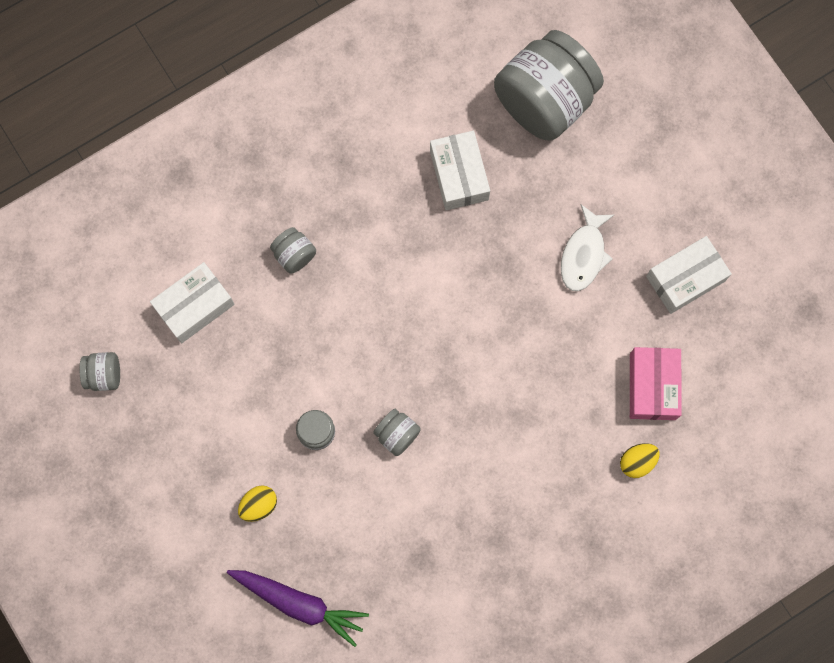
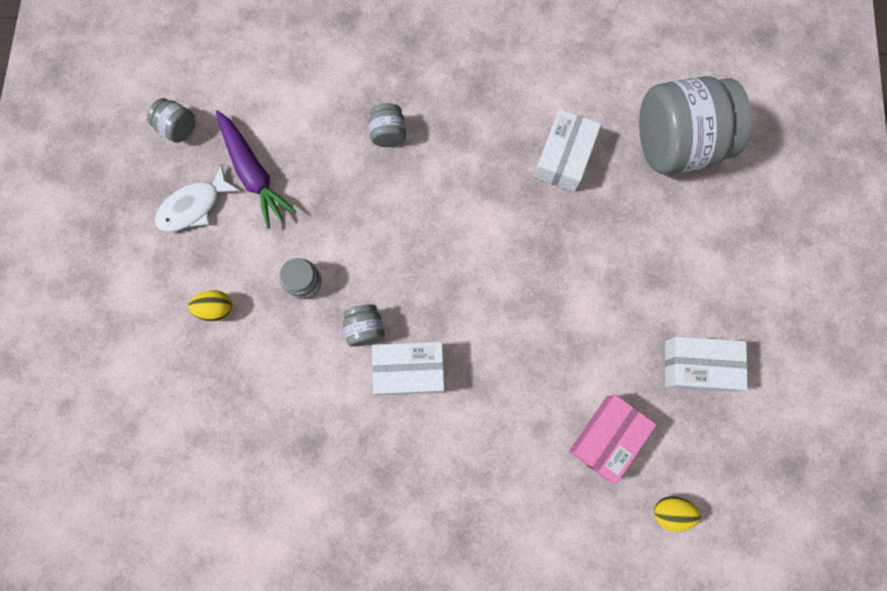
camera: 35 degrees right, 0 degrees up
(195, 306) = (284, 122): white box -> white box (409, 370)
(299, 603) = (187, 411): purple carrot -> purple carrot (253, 173)
(584, 254) = (623, 287): white fish -> white fish (194, 206)
(637, 462) = (549, 493): yellow egg -> yellow egg (670, 511)

